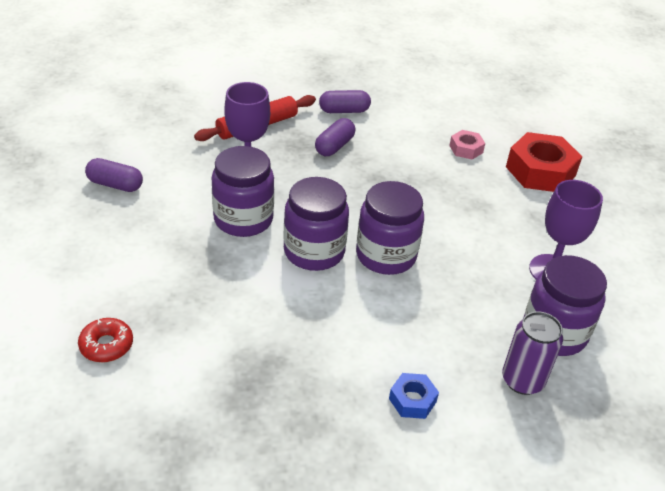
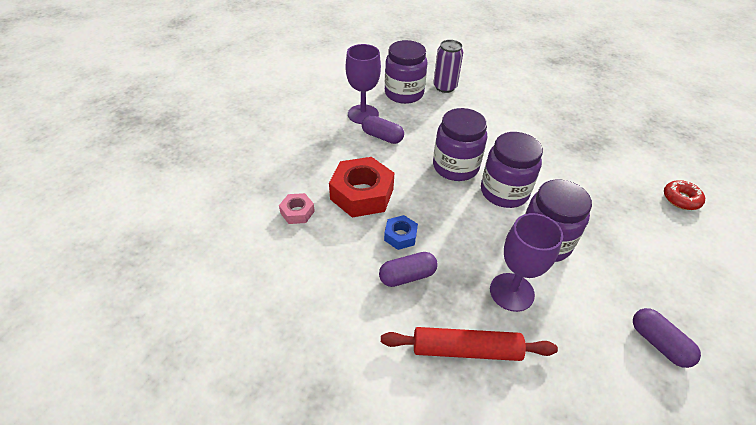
camera: 140 degrees left, 5 degrees up
(344, 111) = (353, 319): purple capsule -> purple capsule (382, 137)
(412, 400) = (508, 103): blue nut -> blue nut (400, 236)
(540, 171) = (271, 166): red nut -> red nut (362, 194)

